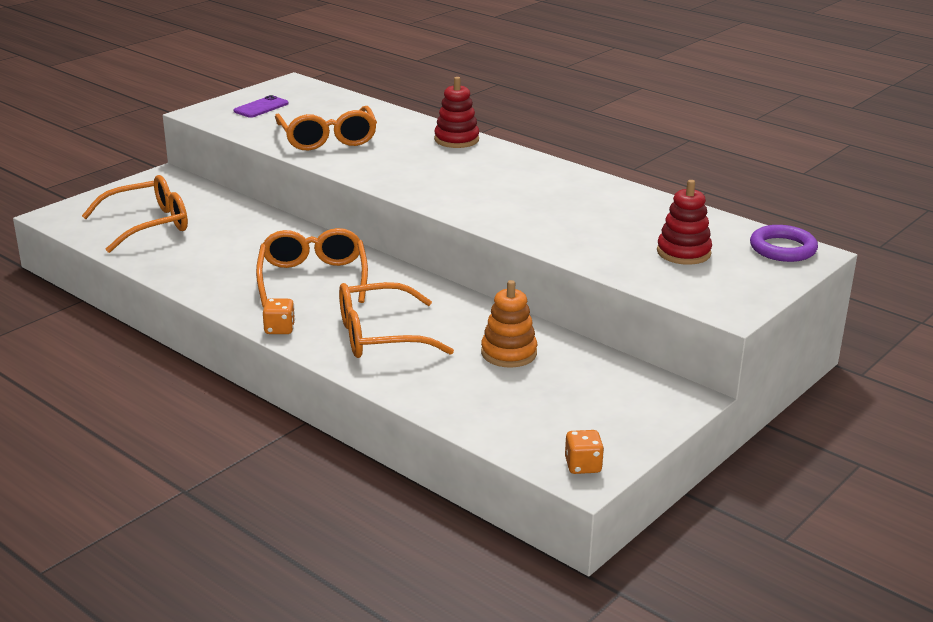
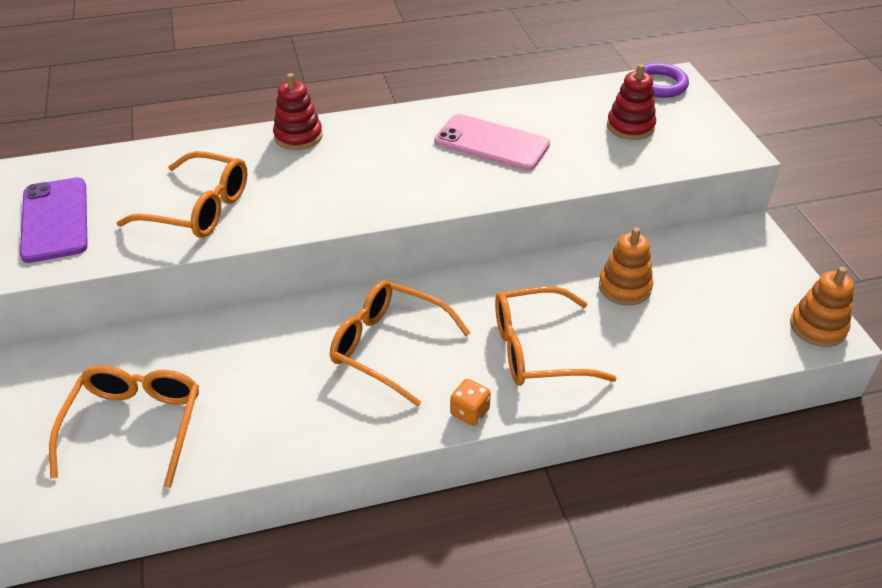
camera: 55 degrees left, 15 degrees up
(261, 107) = (55, 220): purple phone -> purple phone, size x1.75
(380, 336) = (537, 349): orange glasses -> orange glasses turned 60 degrees clockwise
(559, 205) = (491, 143): none -> pink phone
(583, 466) = (817, 327): orange dice -> orange stacking toy

